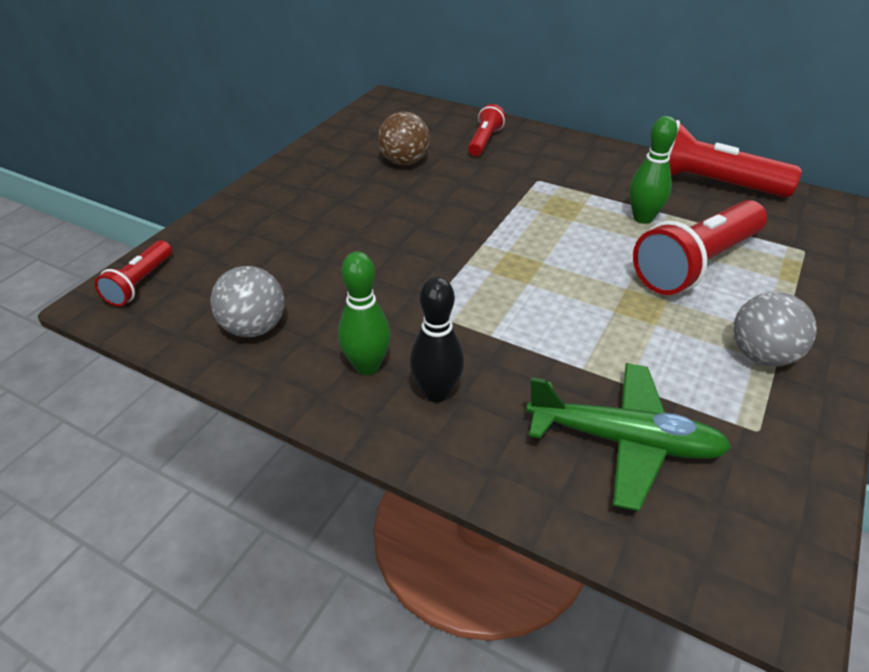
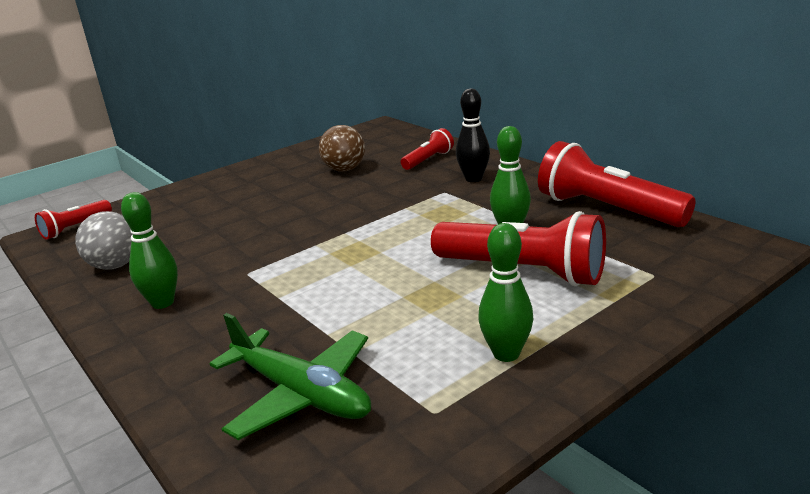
camera: 25 degrees right, 15 degrees down
(436, 393) = (192, 329): black bowling pin -> black bowling pin (473, 179)
(696, 264) = (522, 271): red flashlight -> red flashlight turned 135 degrees counterclockwise
(761, 355) = (506, 354): grey ball -> green bowling pin

